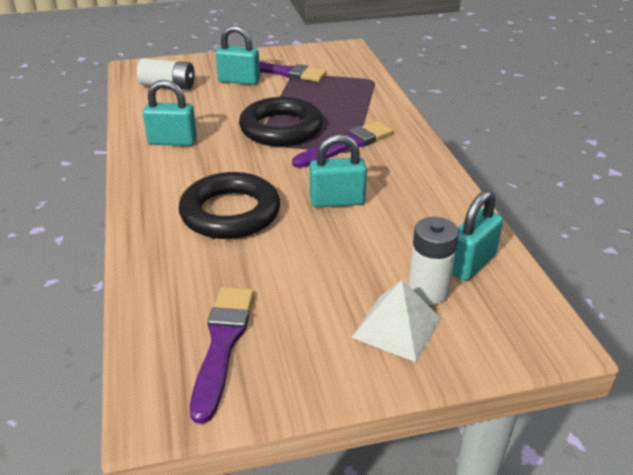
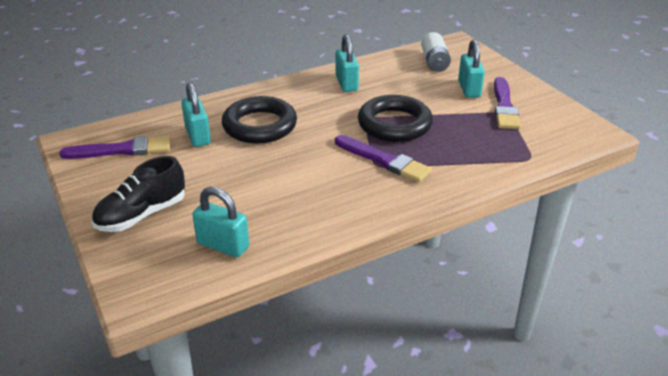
camera: 75 degrees right, 0 degrees up
(337, 201) = (292, 168): turquoise padlock -> turquoise padlock (198, 136)
(397, 327) = (142, 215): white pyramid -> black shoe
(428, 291) = (183, 226): white battery -> none

